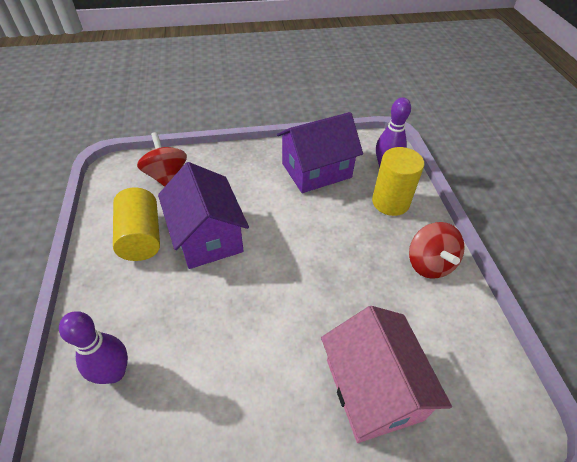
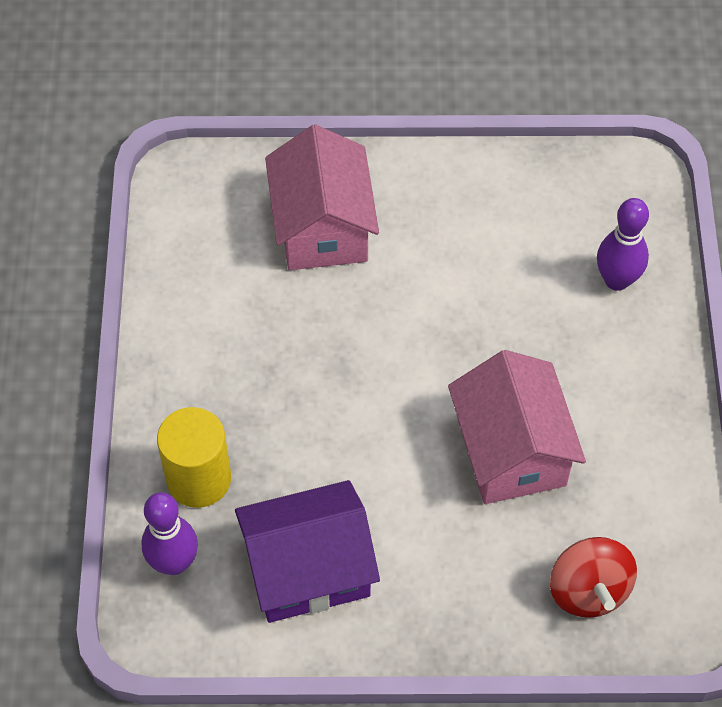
camera: 170 degrees left, 10 degrees up
(141, 237) = (614, 463): yellow cylinder -> none
(207, 236) = (511, 451): purple house -> pink house
(429, 264) = (187, 362): red spinning top -> none

